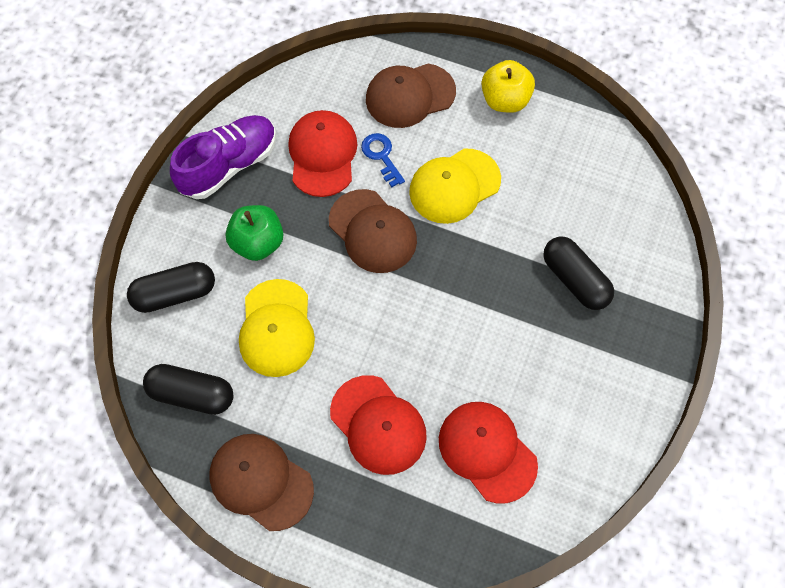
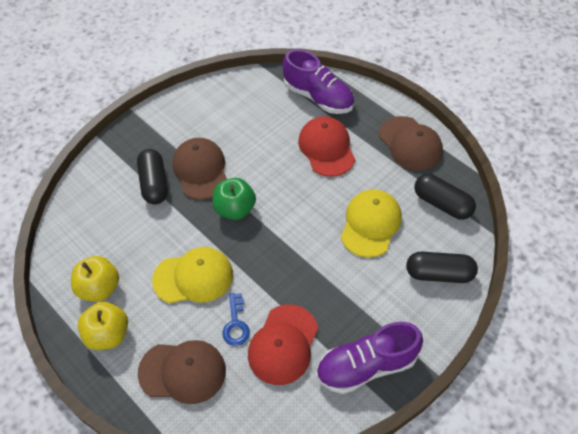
camera: 155 degrees left, 10 degrees down
(258, 243) = (364, 289): green apple -> green apple (235, 209)
(372, 231) = (273, 266): brown cap -> brown cap (200, 170)
(430, 518) = (318, 97): none -> purple shoe
(487, 451) = (269, 115): red cap -> none
(547, 138) = (100, 288): none -> yellow apple

